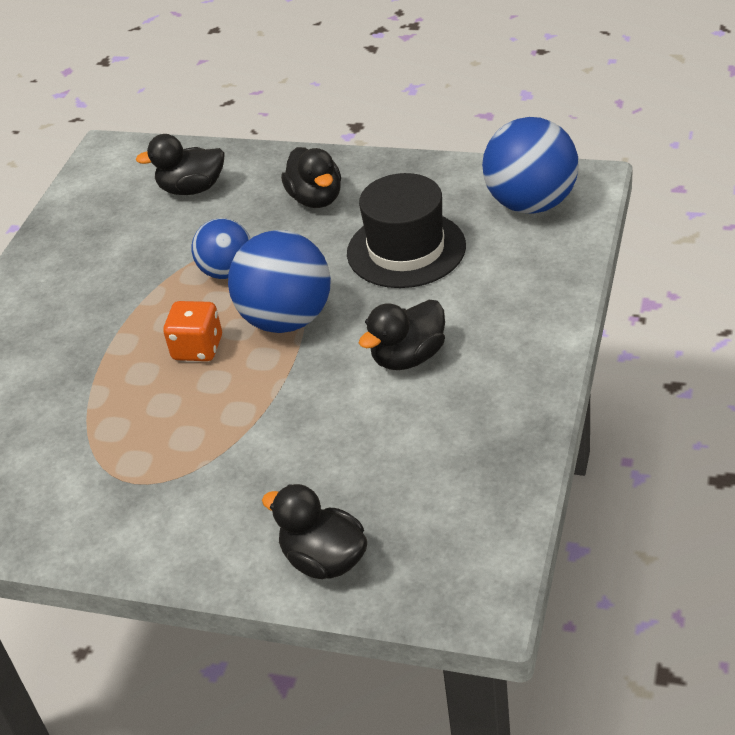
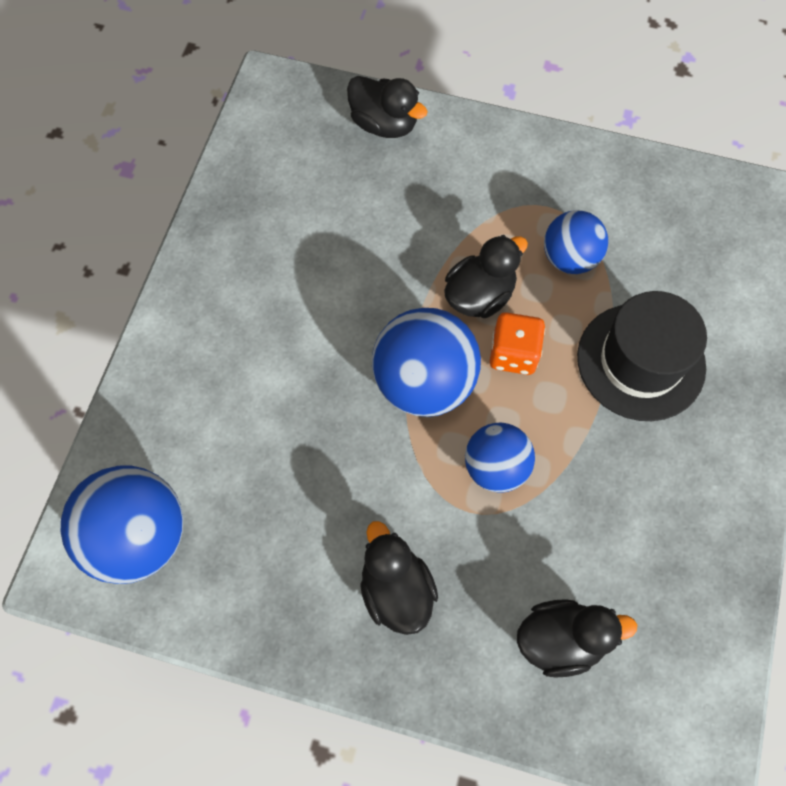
camera: 175 degrees right, 25 degrees up
(122, 433) = (569, 258): none -> blue ball
(406, 249) = (292, 475): black hat -> black hat (641, 361)
(408, 357) = (303, 317): black duck -> black duck (479, 295)

